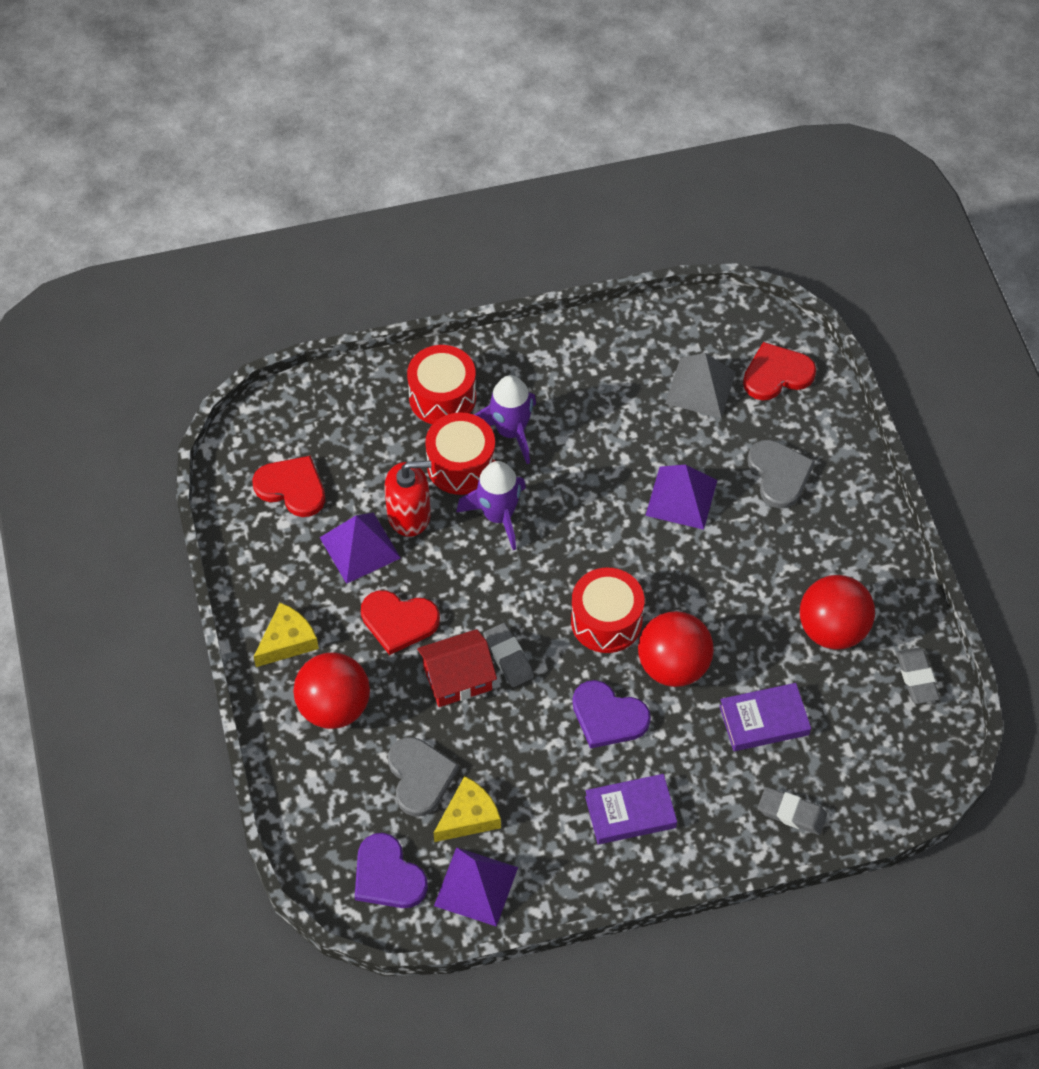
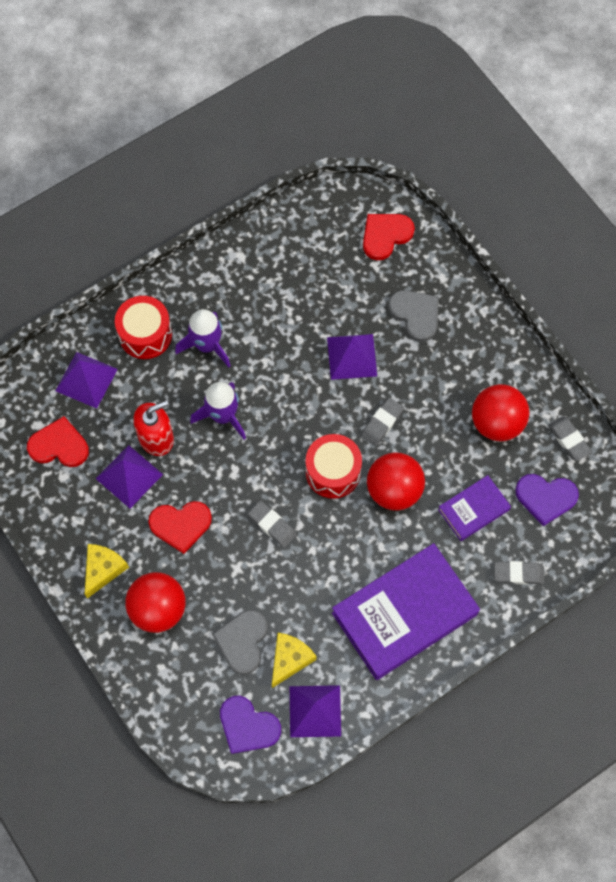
camera: 20 degrees left, 10 degrees up
(353, 425) = (86, 380): none -> purple pyramid
(420, 777) = (242, 641): grey heart -> grey heart turned 135 degrees counterclockwise
(457, 678) = (241, 555): red house -> none
(461, 465) = (180, 385): red drum -> none
(608, 716) = (361, 546): purple heart -> purple heart (545, 498)
(630, 812) = (404, 614): purple book -> purple book, size x1.98
(688, 584) = (382, 423): none -> grey eraser
(700, 387) = (334, 264): grey pyramid -> none

